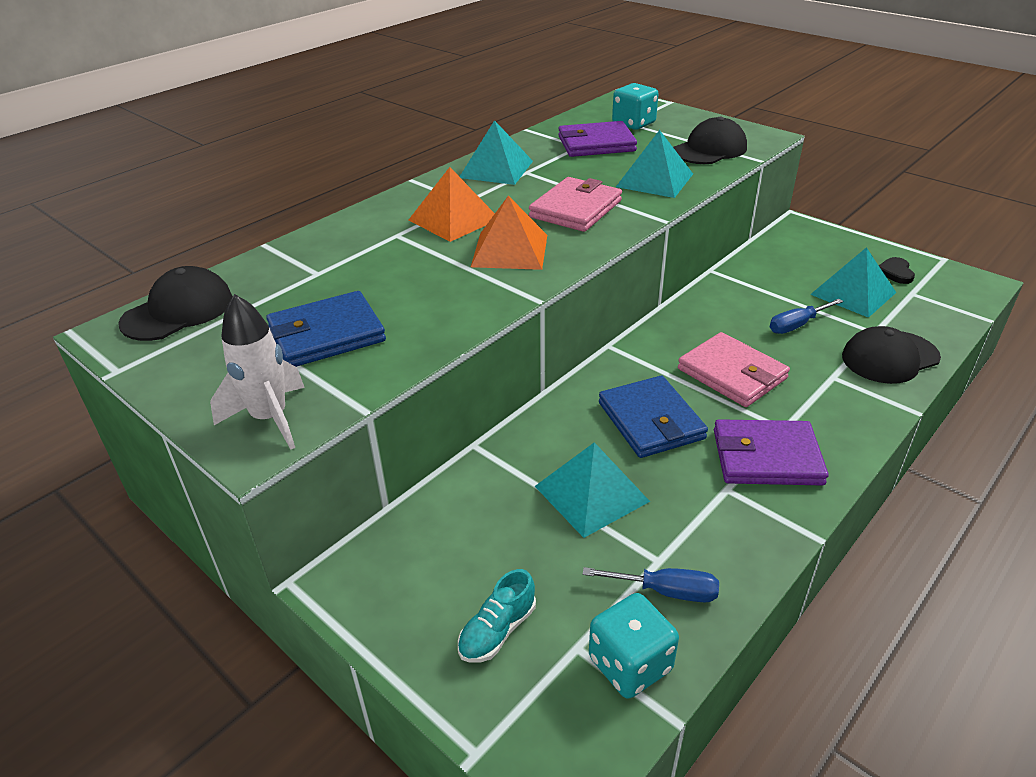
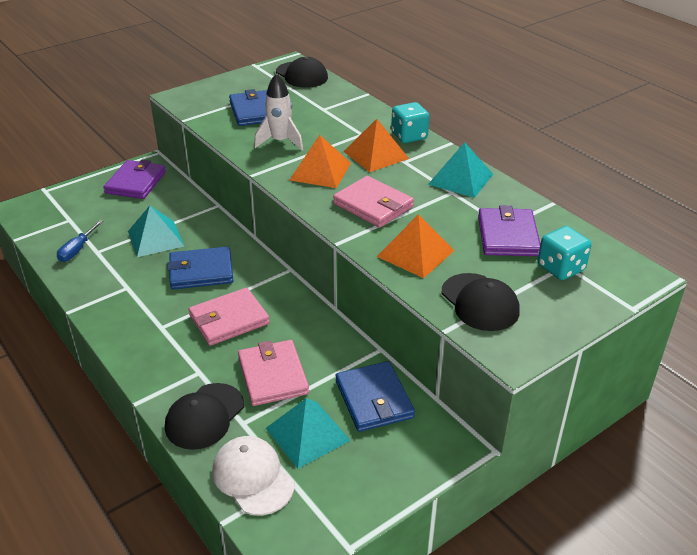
camera: 100 degrees right, 0 degrees up
(270, 418) = (194, 99): white rocket -> white rocket (280, 142)
(497, 631) = (93, 200): turquoise shoe -> none
(630, 664) = (50, 232): turquoise dice -> turquoise dice (409, 136)
(654, 180) = (415, 253): turquoise pyramid -> orange pyramid
(766, 457) = (140, 311): purple wallet -> purple wallet (136, 182)
(780, 265) = (374, 399): none -> blue wallet
(797, 325) = (273, 375): blue screwdriver -> pink wallet
(889, 357) = (204, 416): black cap -> black cap turned 135 degrees counterclockwise
(895, 272) = (334, 486): black heart -> none
(929, 313) = (253, 477): none -> white cap

